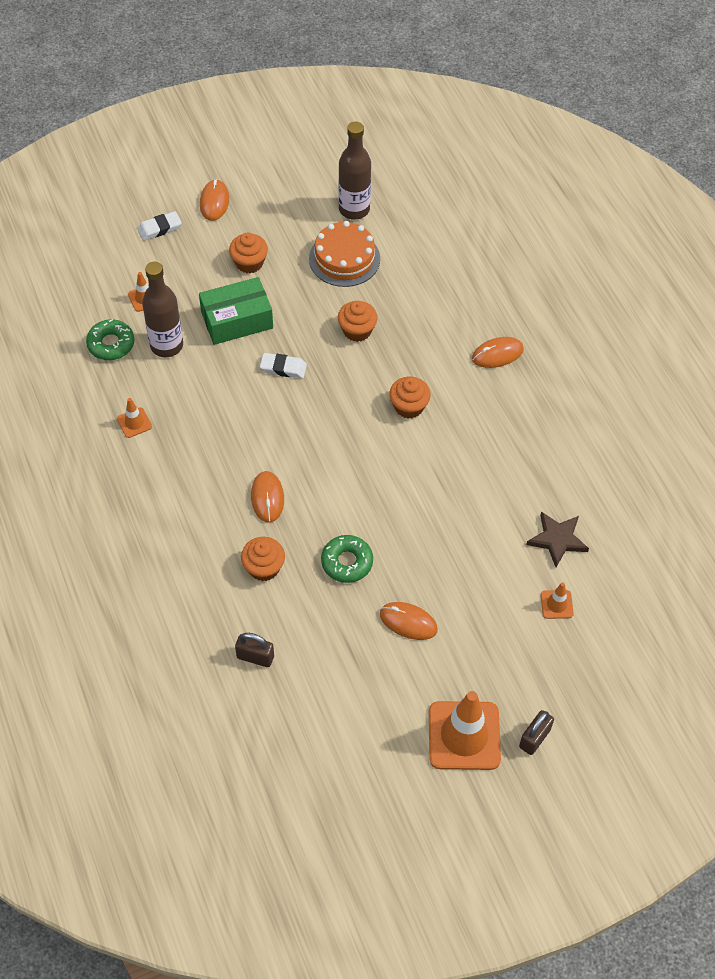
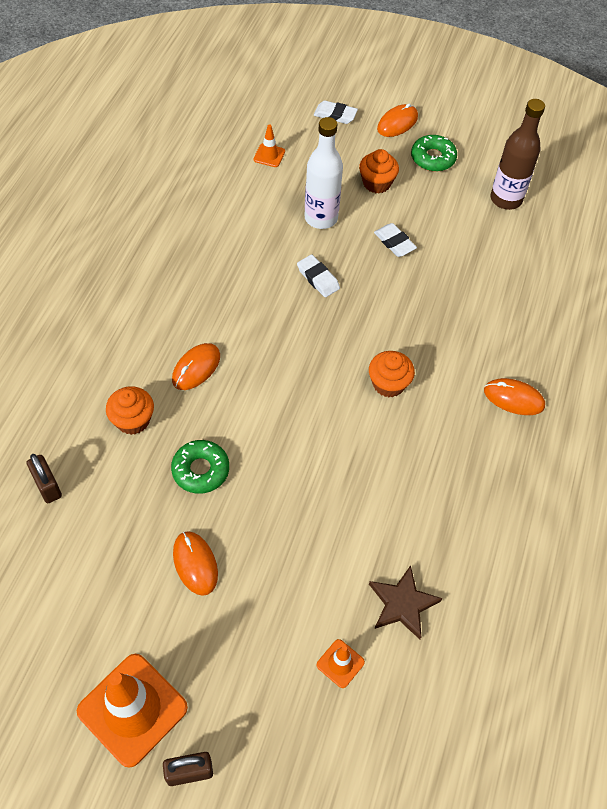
camera: 40 degrees right, 0 degrees up
(111, 344) = (209, 171): green donut -> green donut (433, 158)
(134, 423) = (162, 237): orange traffic cone -> none
(166, 345) = (248, 199): brown bottle -> none
(237, 320) = (321, 218): green box -> white bottle
(309, 300) = (394, 242): none -> white eraser
(344, 258) = (458, 230): orange cake -> none
(357, 330) = (409, 292): orange cupcake -> none

